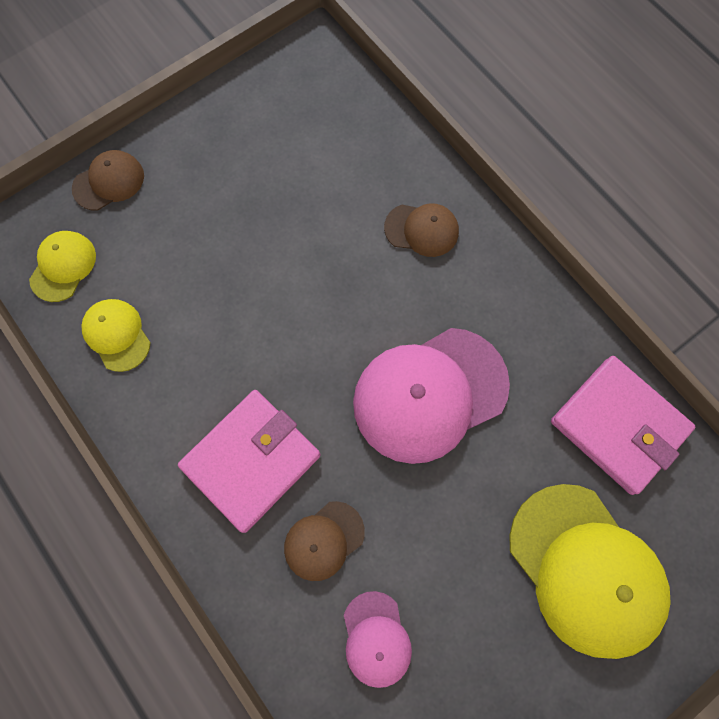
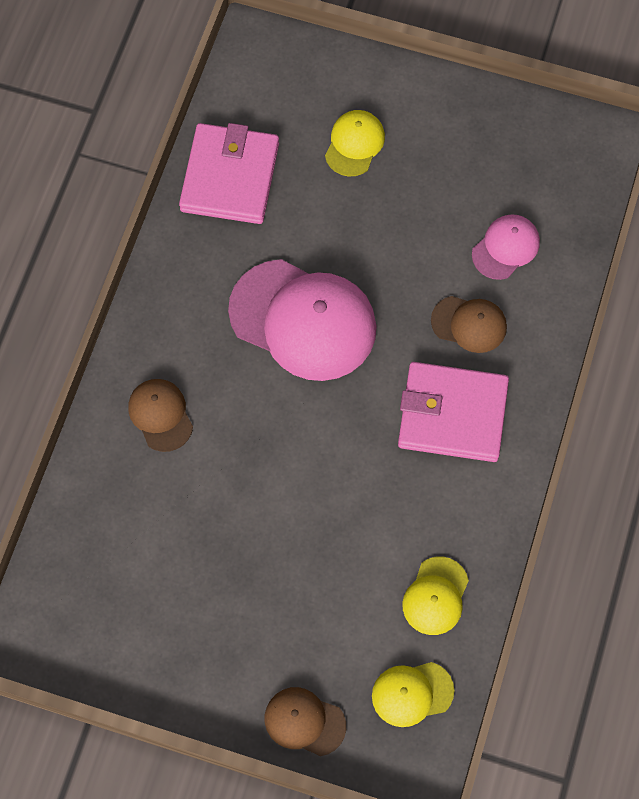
camera: 125 degrees left, 5 degrees down
(586, 569) = (354, 144): yellow cap -> yellow cap, size x0.50

